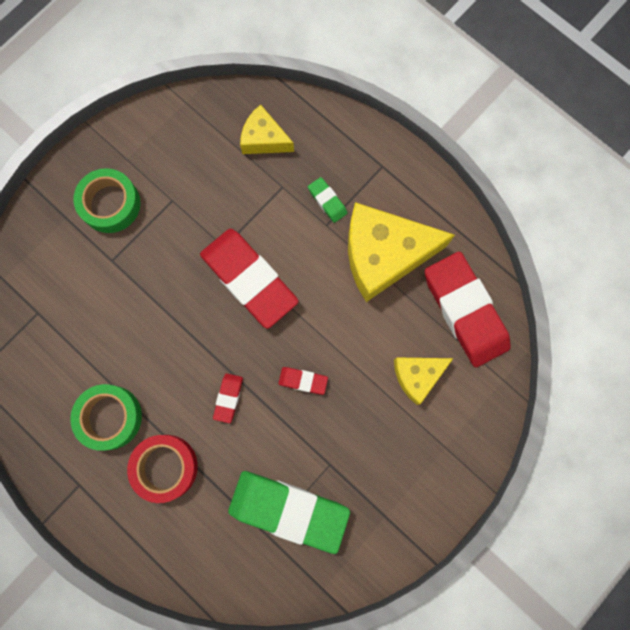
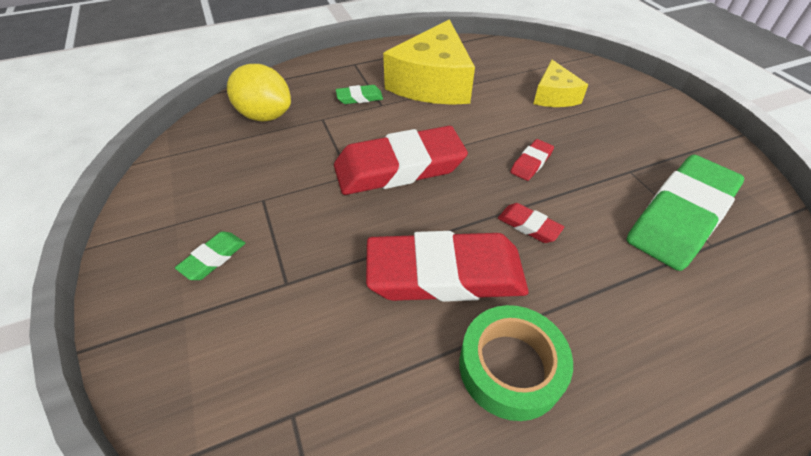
camera: 65 degrees left, 30 degrees down
(110, 204) = (213, 258): green tape -> green eraser
(165, 467) = (605, 321): red tape -> none
(264, 139) = (265, 116): yellow cheese -> yellow lemon
(465, 311) = (506, 60): red eraser -> red eraser (445, 274)

